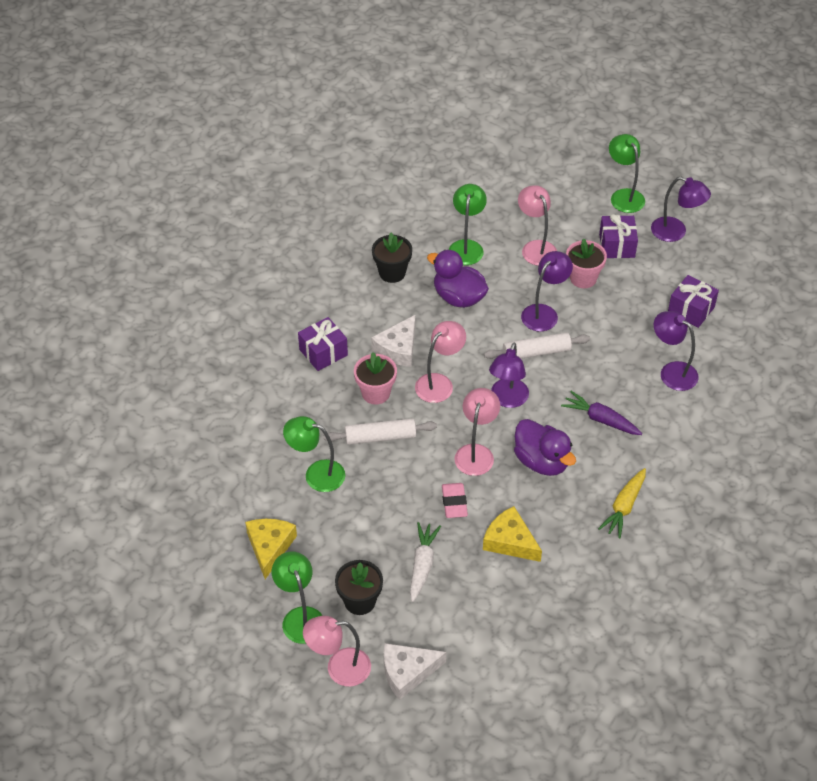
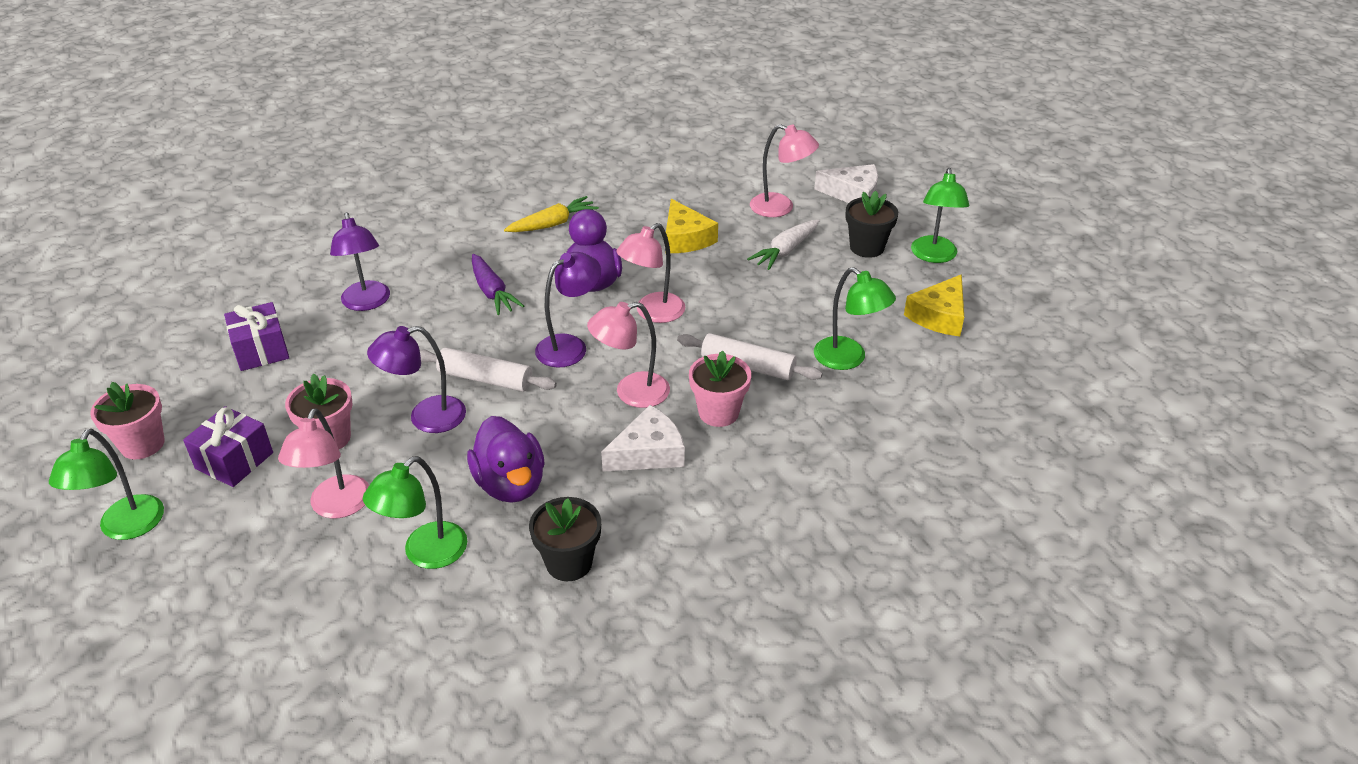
camera: 150 degrees left, 10 degrees down
(323, 352) = (753, 489): purple gift -> none
(339, 668) = (915, 215): pink lamp -> pink lamp (780, 208)
(454, 502) = (713, 283): pink eraser -> none
(675, 232) = (142, 444): purple lamp -> pink flower pot

